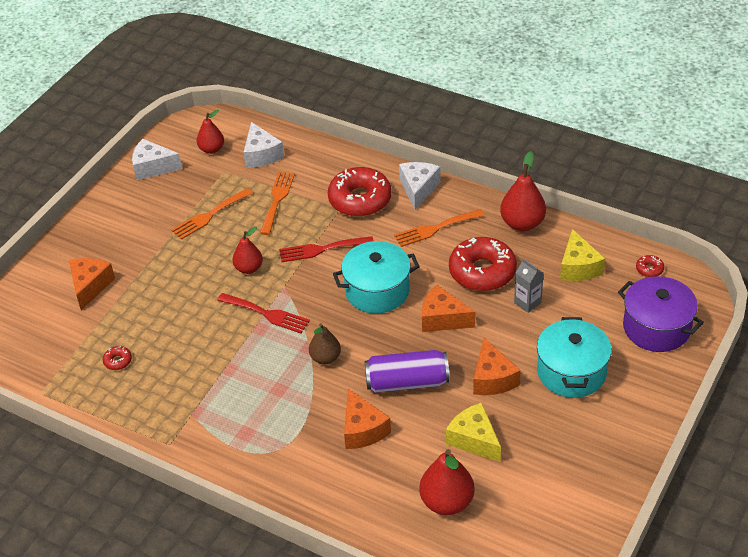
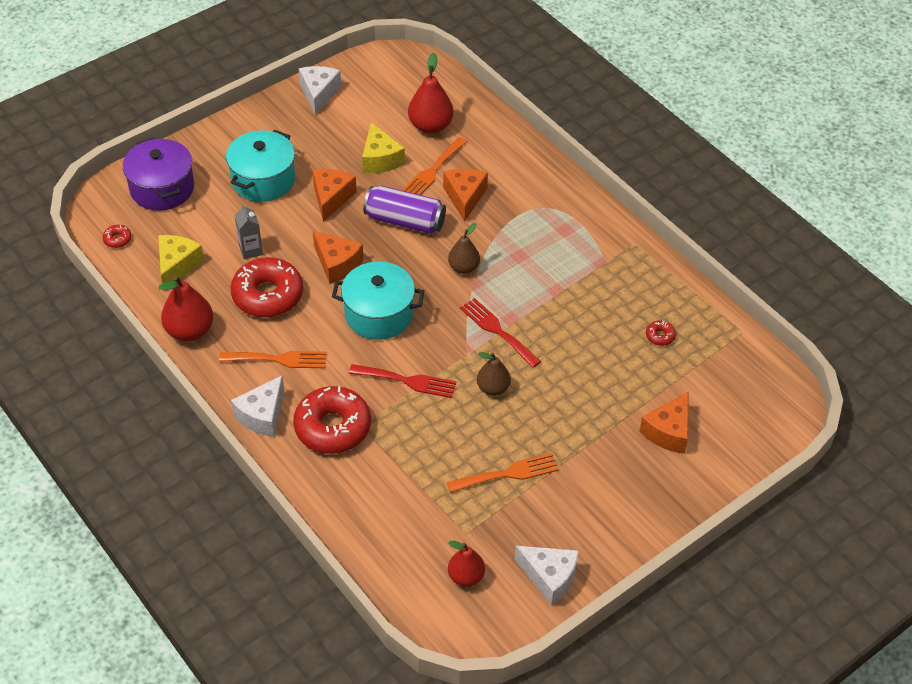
camera: 160 degrees left, 5 degrees up
(249, 268) = (493, 388): red pear -> brown pear
(261, 155) = (409, 541): white cheese -> white cheese (319, 94)
(277, 200) = (423, 464): orange fork -> orange fork (432, 171)

